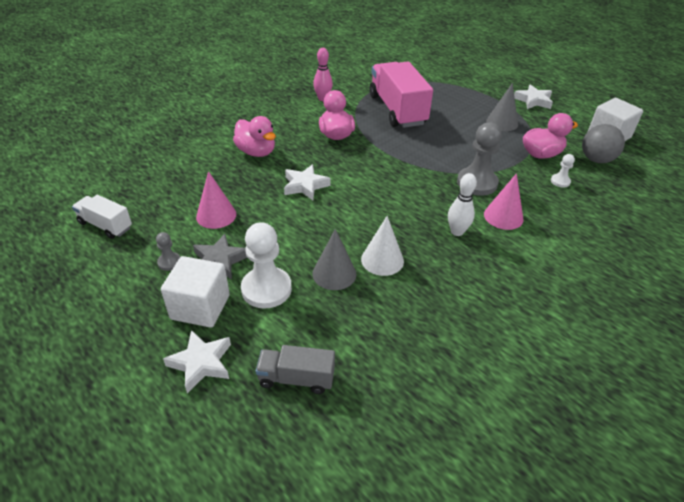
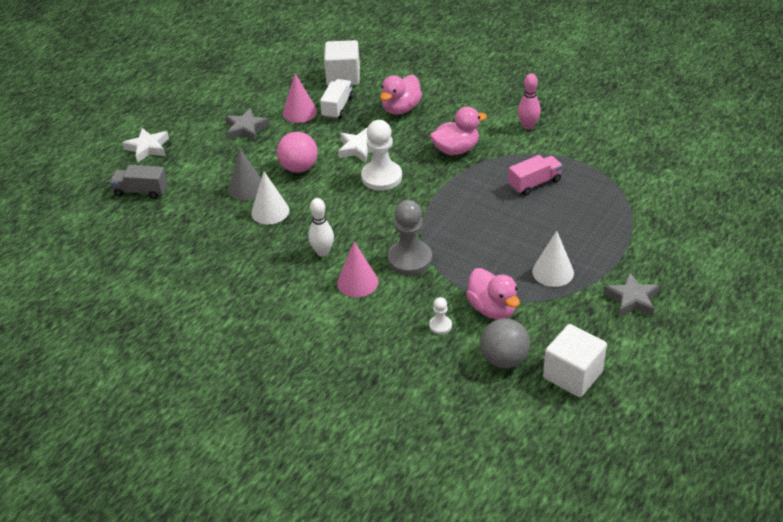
camera: 80 degrees right, 0 degrees up
(105, 225) = (270, 66): white truck -> white truck (337, 107)
(169, 262) = (238, 107): grey pawn -> none
(200, 307) = (197, 133): white cube -> white cube (343, 77)
(266, 289) = (221, 158): white pawn -> white pawn (381, 177)
(296, 378) = (141, 191): grey truck -> grey truck turned 75 degrees counterclockwise
(316, 229) = (299, 168): none -> pink ball
(397, 110) = (534, 183): pink truck -> pink truck, size x0.51
(502, 122) = (553, 272): grey cone -> white cone
(533, 101) = (632, 299): white star -> grey star

